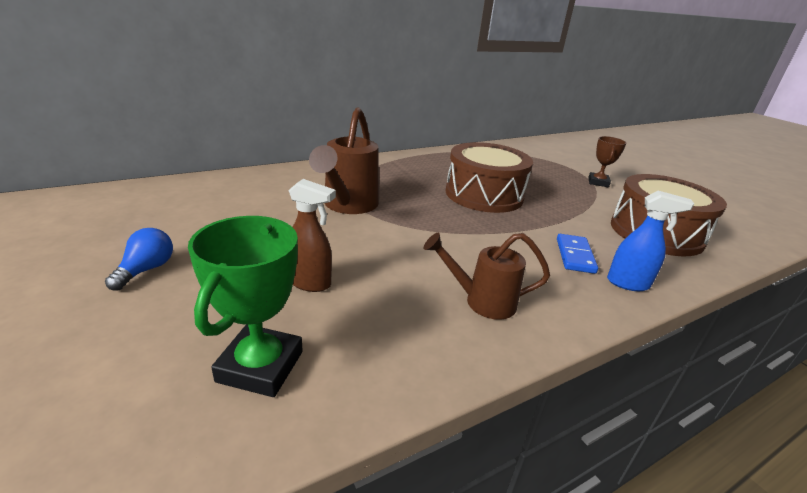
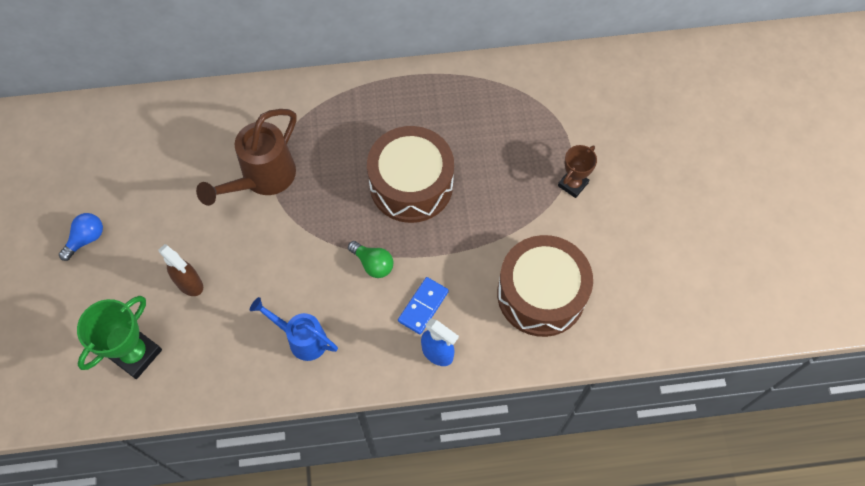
camera: 25 degrees right, 35 degrees up
(482, 301) = (302, 339): brown watering can -> blue watering can
(499, 238) = (373, 264): none -> green light bulb

